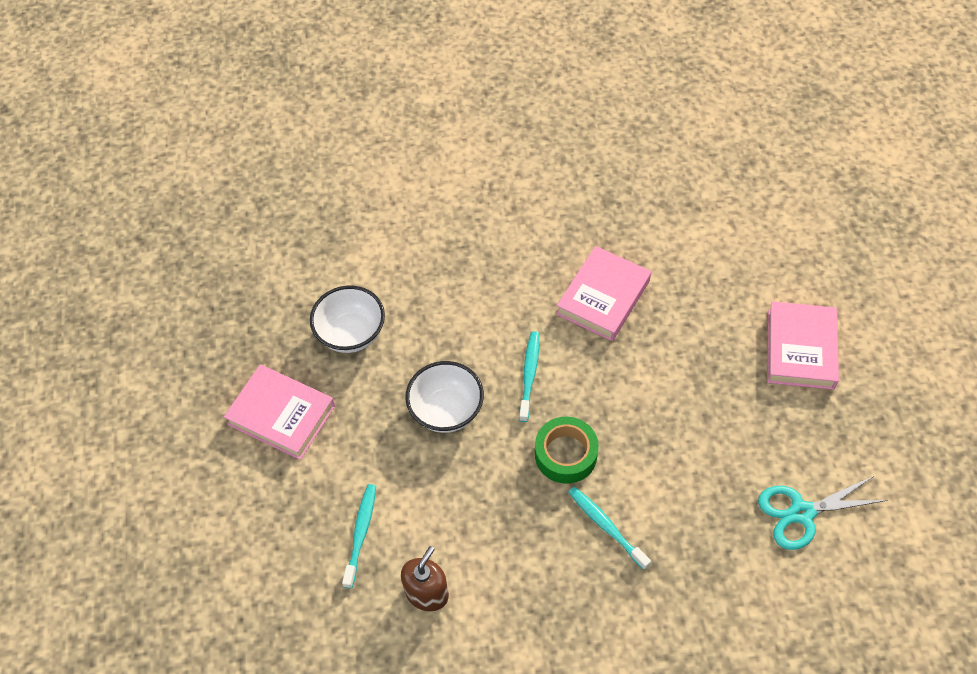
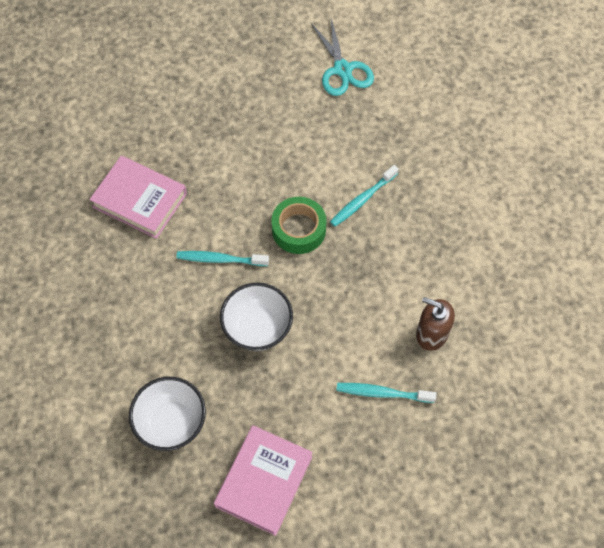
camera: 95 degrees left, 5 degrees up
(800, 349) = (198, 59): pink book -> none

